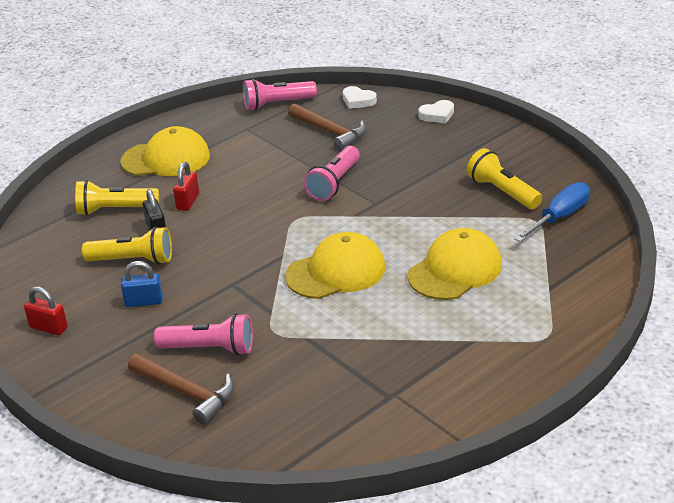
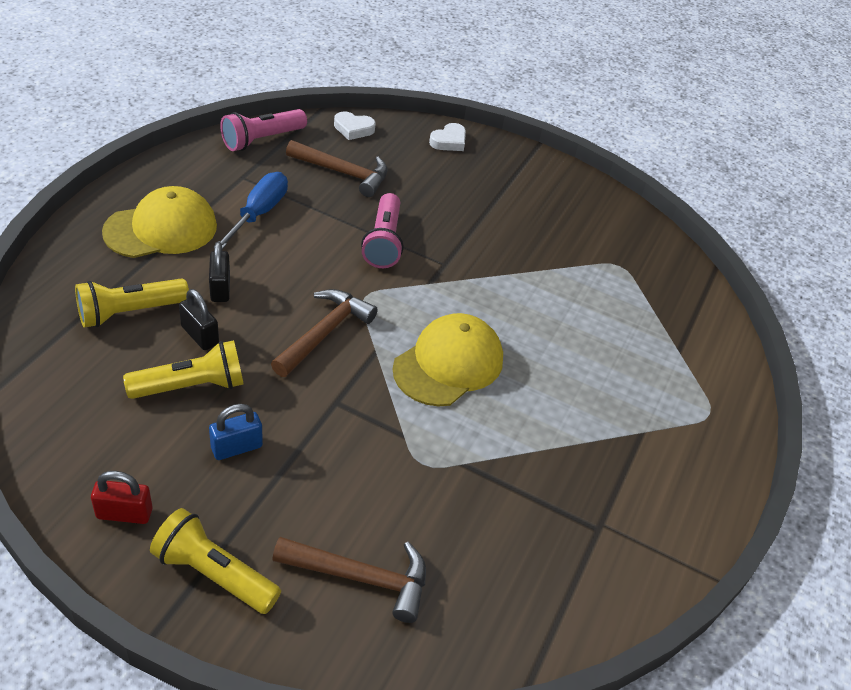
camera: 30 degrees left, 10 degrees up
(188, 202) = (220, 288): red padlock -> black padlock
(209, 348) = (356, 503): pink flashlight -> none
(249, 239) = (324, 333): none -> brown hammer
(455, 270) = (574, 341): yellow cap -> none
(502, 192) = (567, 233): yellow flashlight -> yellow flashlight (214, 574)
(559, 217) = (639, 258): blue screwdriver -> blue screwdriver (258, 214)

